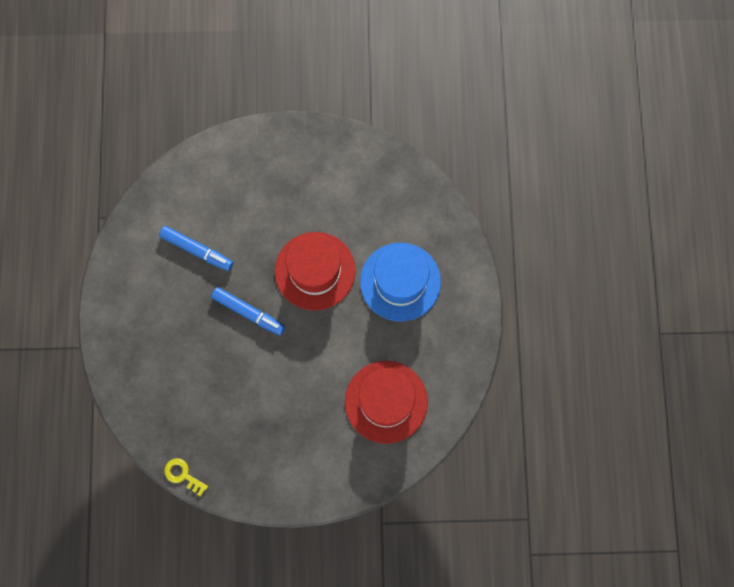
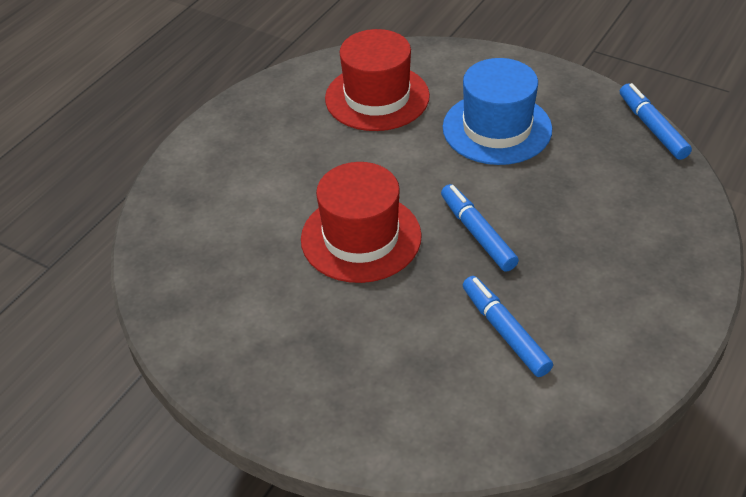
camera: 145 degrees left, 30 degrees down
(183, 475) = (652, 128): yellow key -> blue marker
(400, 282) = (269, 183): blue hat -> blue hat (497, 128)

